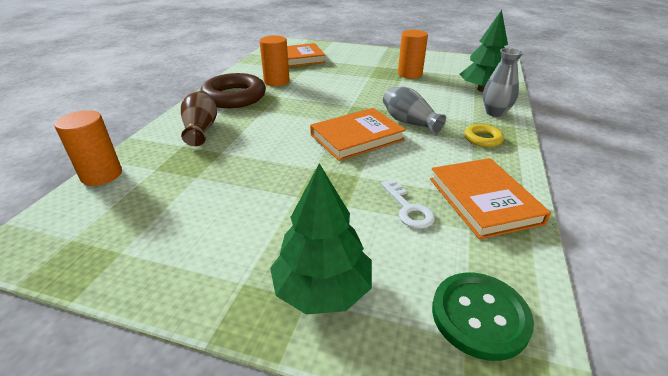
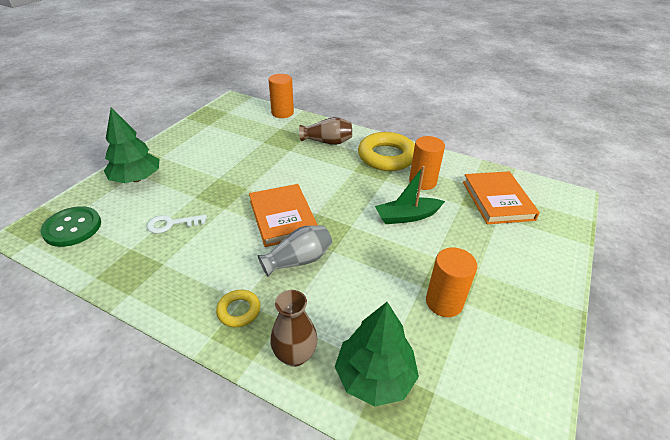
camera: 100 degrees right, 5 degrees up
(234, 97) = (386, 156): brown ring -> yellow ring
(328, 86) = (407, 216): none -> green boat
(483, 200) = (151, 268): orange book -> none
(495, 113) = (295, 355): grey vase -> brown vase

